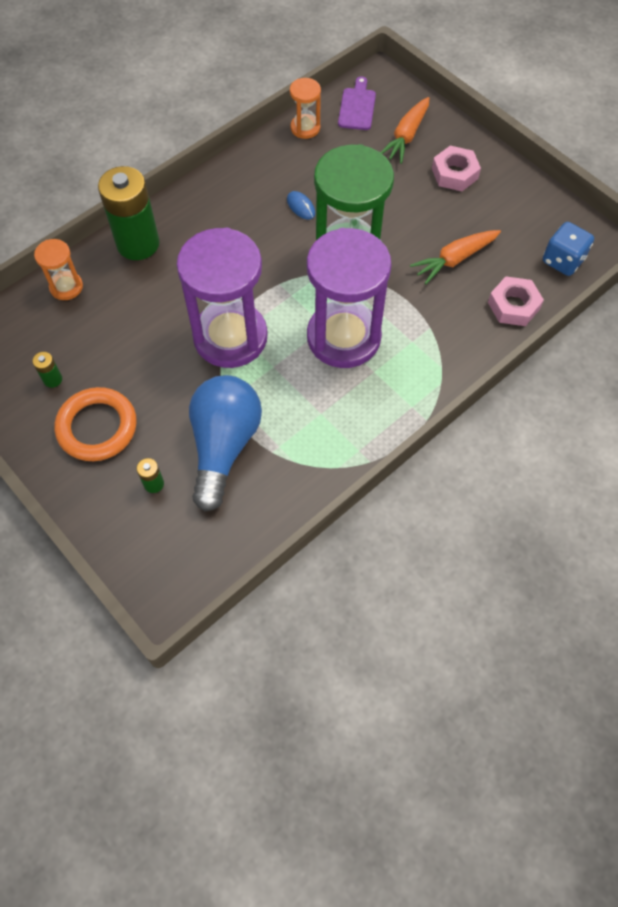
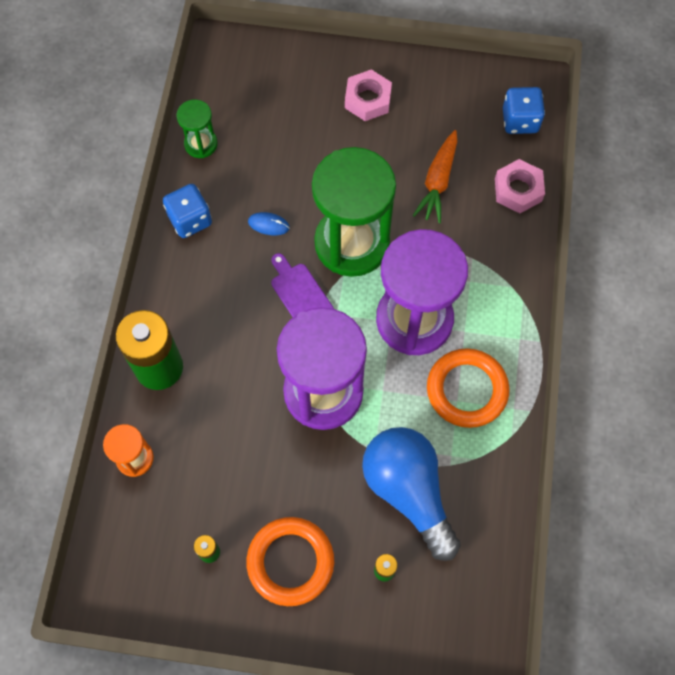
camera: 40 degrees left, 5 degrees up
(250, 169) = (190, 220): none -> blue dice
(305, 128) = (201, 144): orange hourglass -> green hourglass
(335, 411) = (467, 390): none -> orange ring
(357, 107) = (227, 90): purple cutting board -> purple cutting board (300, 293)
(406, 136) = (296, 91): orange carrot -> none

